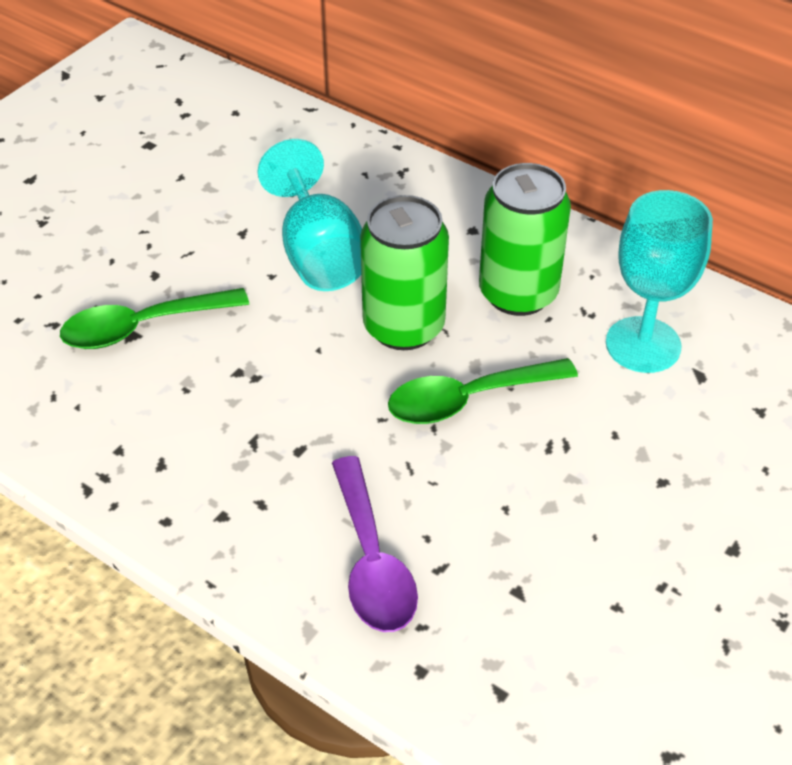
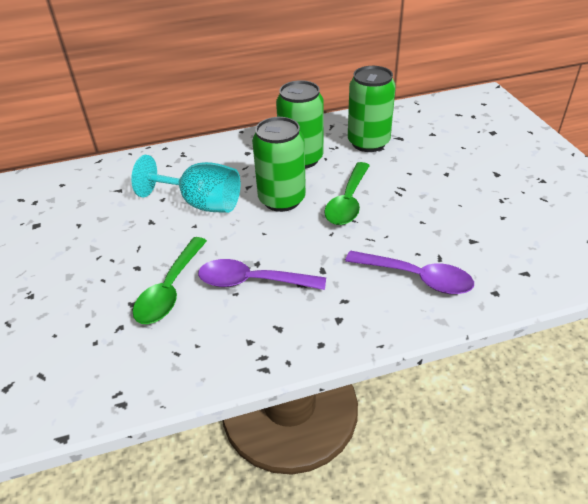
camera: 50 degrees left, 5 degrees down
(218, 392) = (252, 281): none -> purple spoon
(643, 345) = (368, 142): turquoise goblet -> green can

